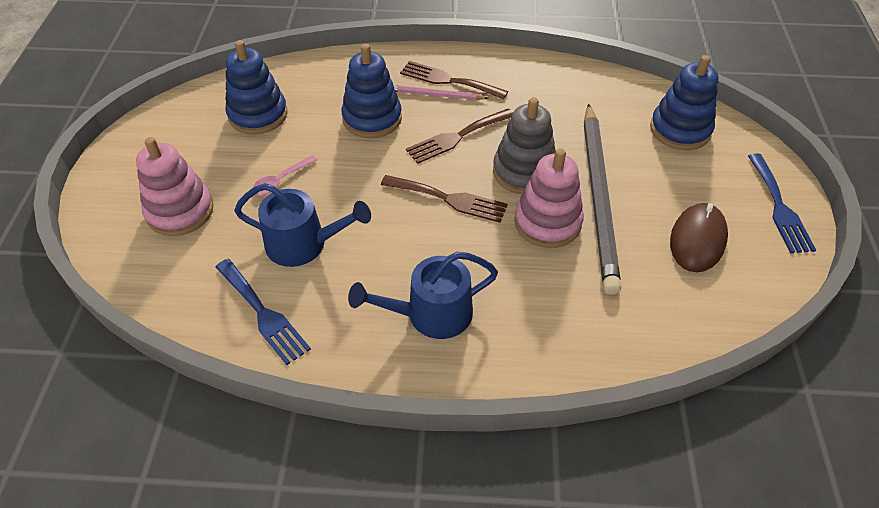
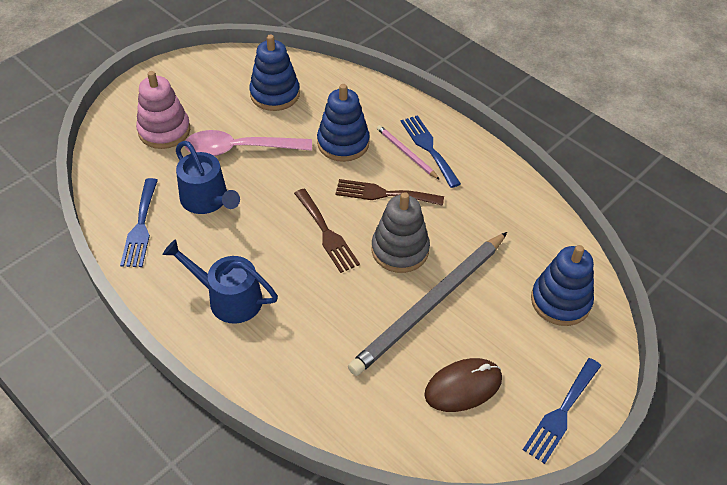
camera: 40 degrees right, 0 degrees up
(281, 180) = (240, 149): pink spoon -> pink spoon, size x2.03
(448, 80) = (428, 148): brown fork -> blue fork
(547, 222) = (372, 296): pink stacking toy -> none

